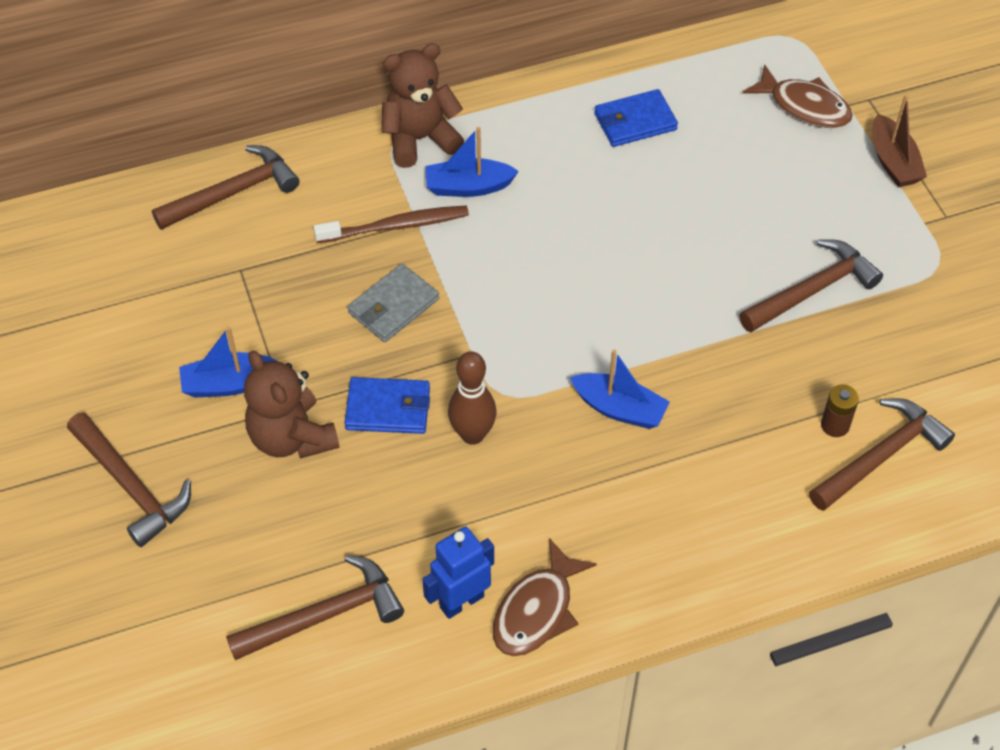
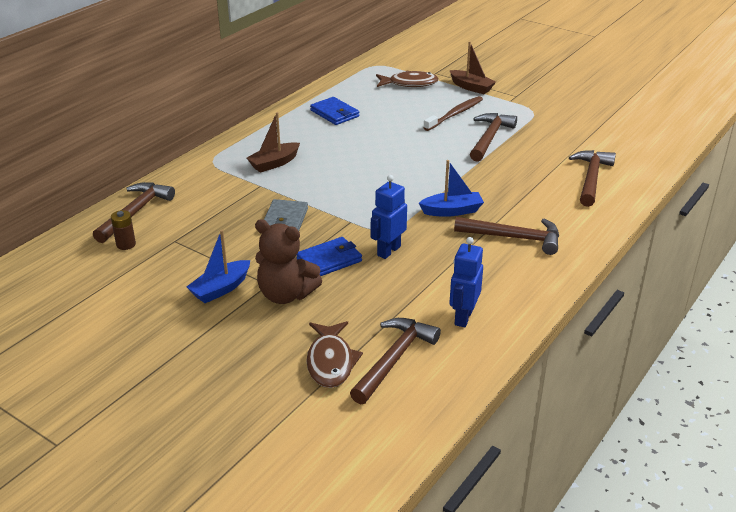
camera: 35 degrees left, 20 degrees down
(131, 486) = (206, 359): brown hammer -> brown hammer (514, 238)
(396, 226) = (250, 191): brown toothbrush -> brown toothbrush (455, 114)
(420, 139) = (226, 156): brown teddy bear -> none
(468, 187) = (274, 163): blue boat -> brown boat
(472, 434) = (388, 251): brown bowling pin -> blue robot
(537, 610) = (506, 302): brown fish -> brown fish (331, 362)
(635, 121) = (334, 113): blue wallet -> blue wallet turned 75 degrees counterclockwise
(835, 425) = (558, 176): brown battery -> brown battery (126, 244)

